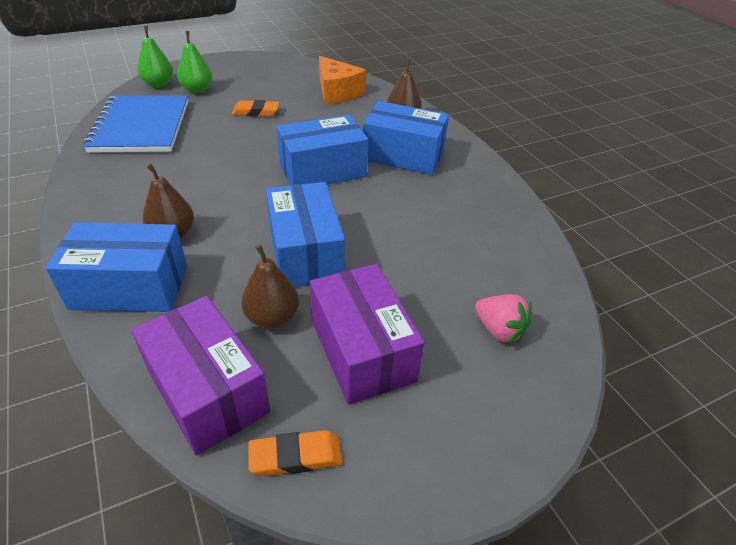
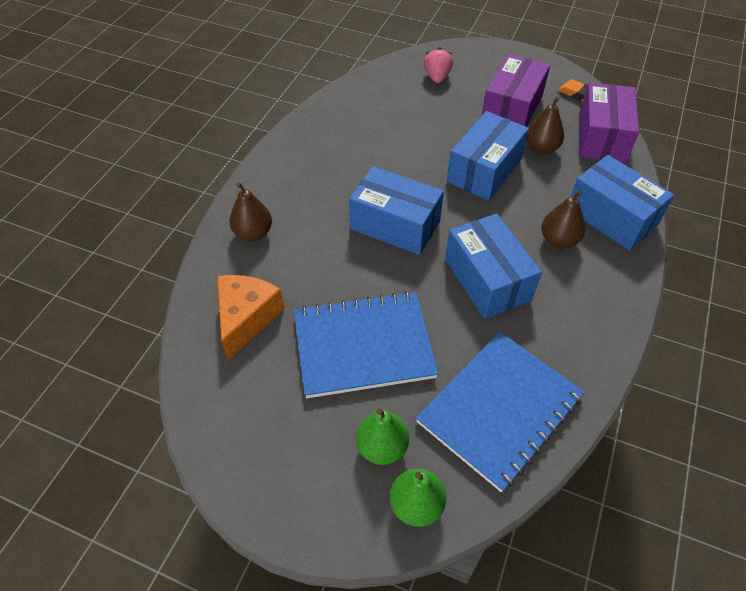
camera: 130 degrees left, 10 degrees up
(256, 112) = (363, 346): orange eraser -> blue notebook
(403, 155) = (317, 197): blue box -> blue box (487, 279)

